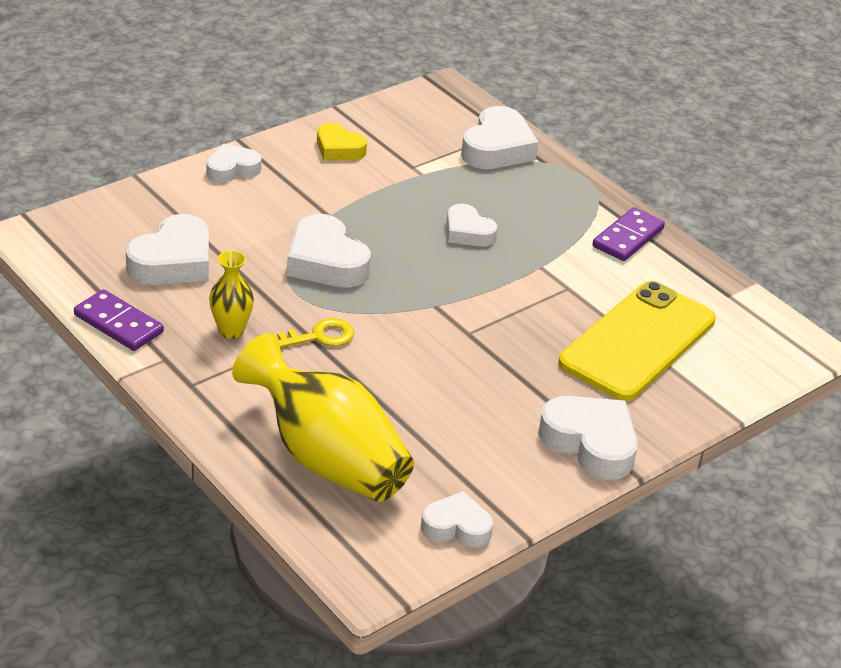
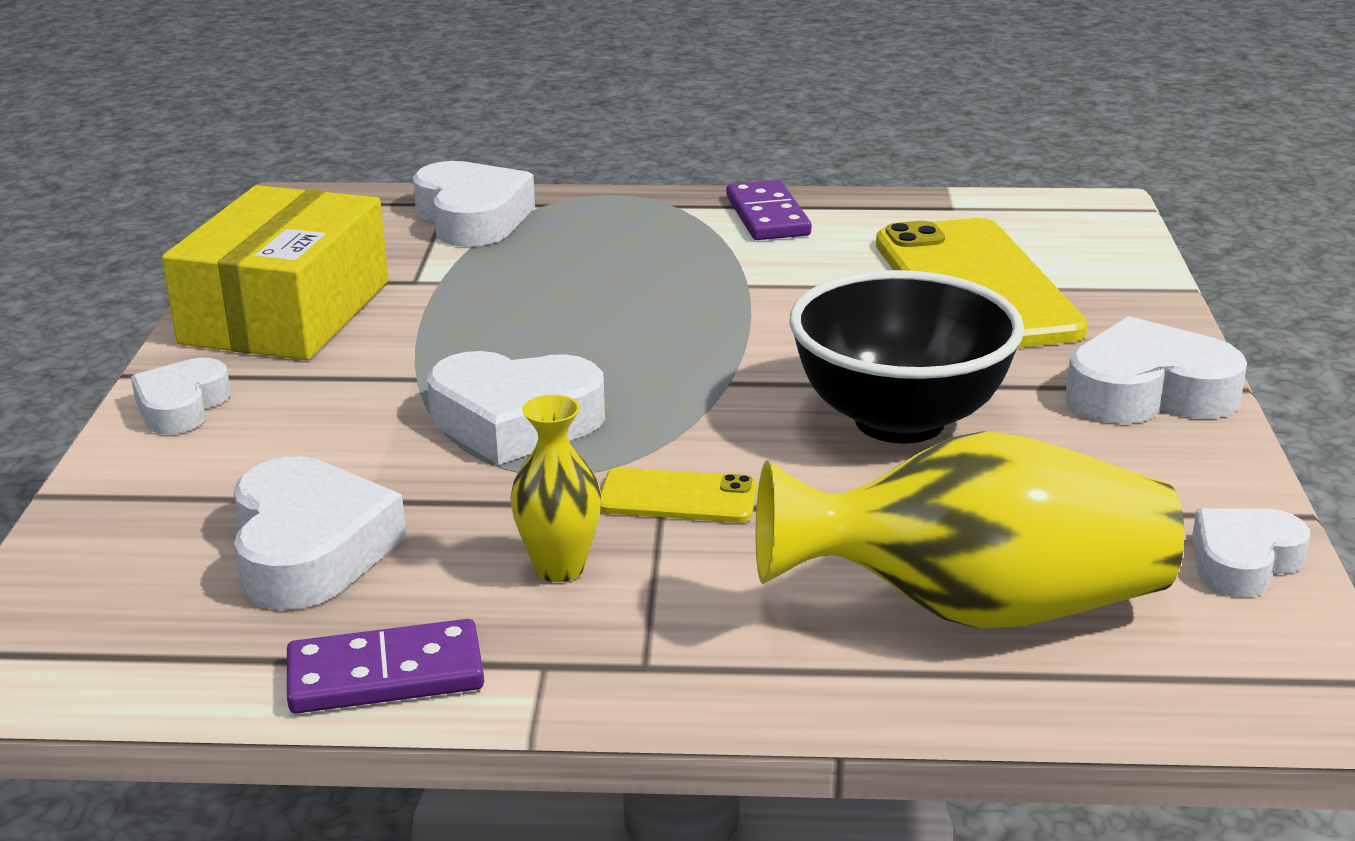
camera: 45 degrees left, 10 degrees down
(318, 337) = (677, 497): yellow key -> yellow phone
(339, 149) = (286, 312): yellow heart -> yellow box
(461, 373) = (899, 421): none -> black bowl
(468, 232) = (608, 300): white heart -> none

